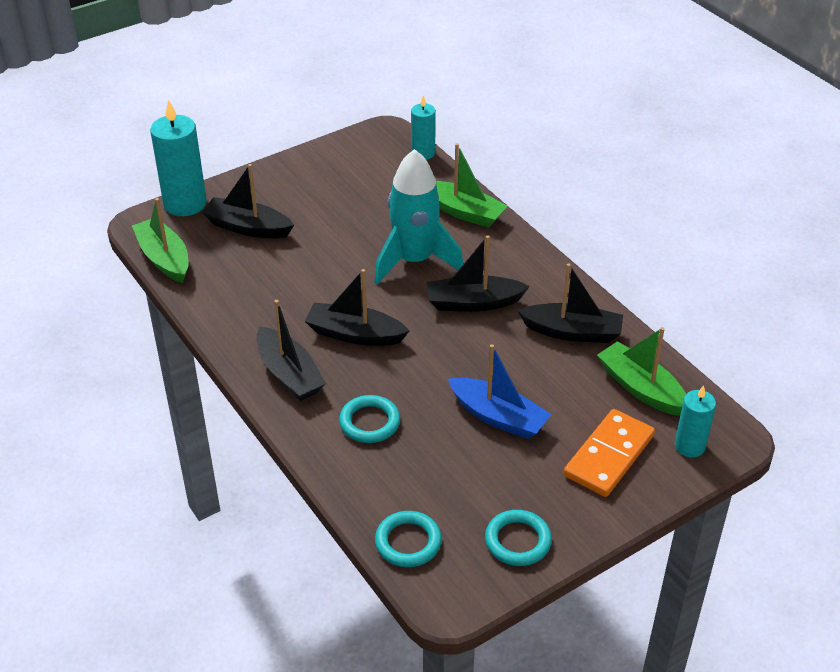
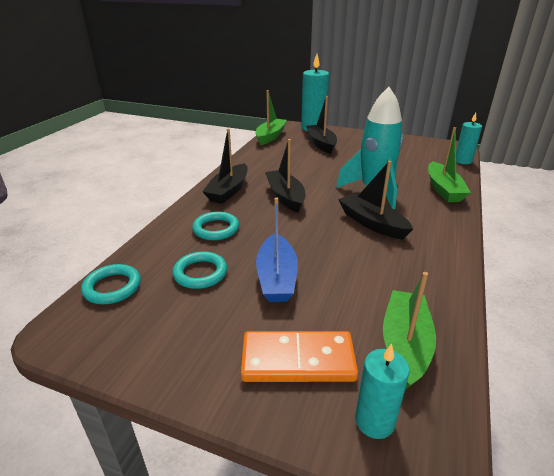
camera: 55 degrees right, 10 degrees down
(518, 541) = (147, 345): turquoise ring -> turquoise ring (200, 273)
(572, 332) = (411, 276): black boat -> none

